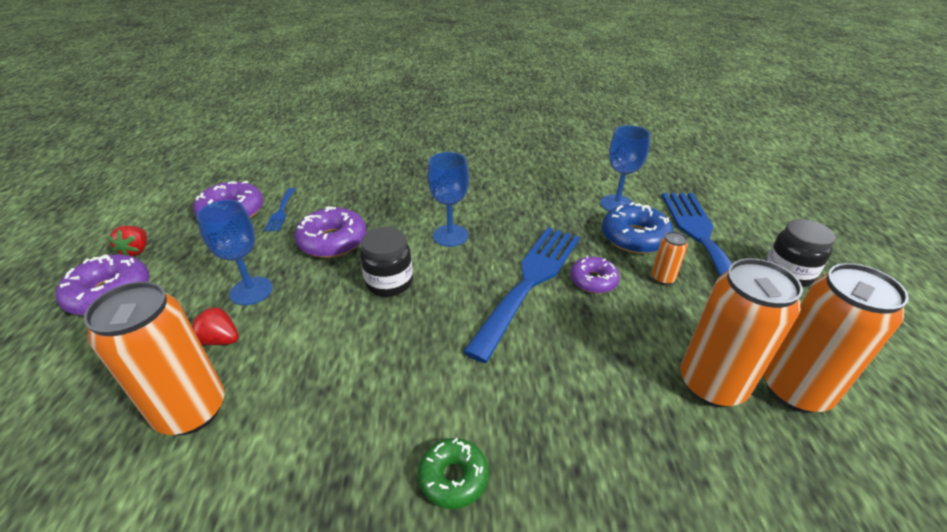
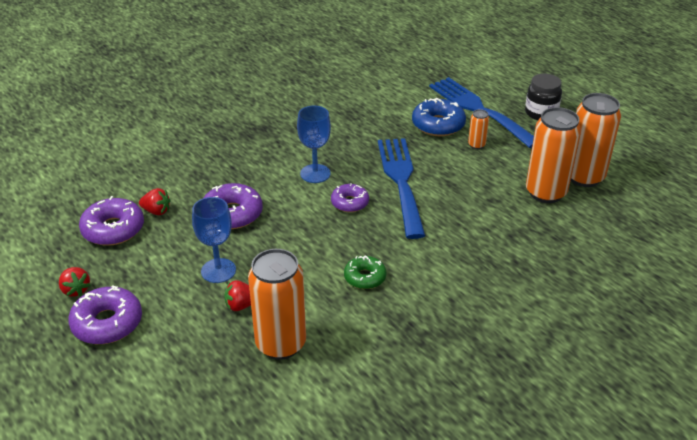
camera: 35 degrees left, 0 degrees up
(281, 211) = (156, 211): blue fork -> red strawberry
(389, 282) = (310, 221): black jar -> none
(453, 477) = (462, 294): green donut -> green donut (365, 277)
(593, 280) = (438, 164): purple donut -> purple donut (350, 203)
(616, 204) = (405, 104): blue goblet -> none

